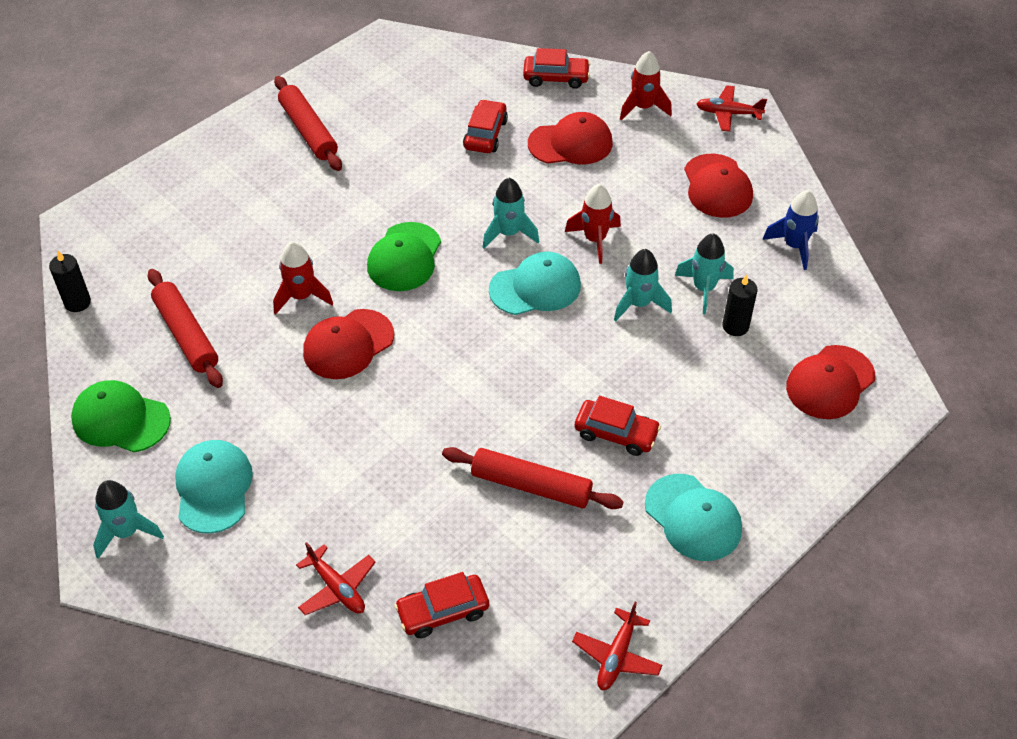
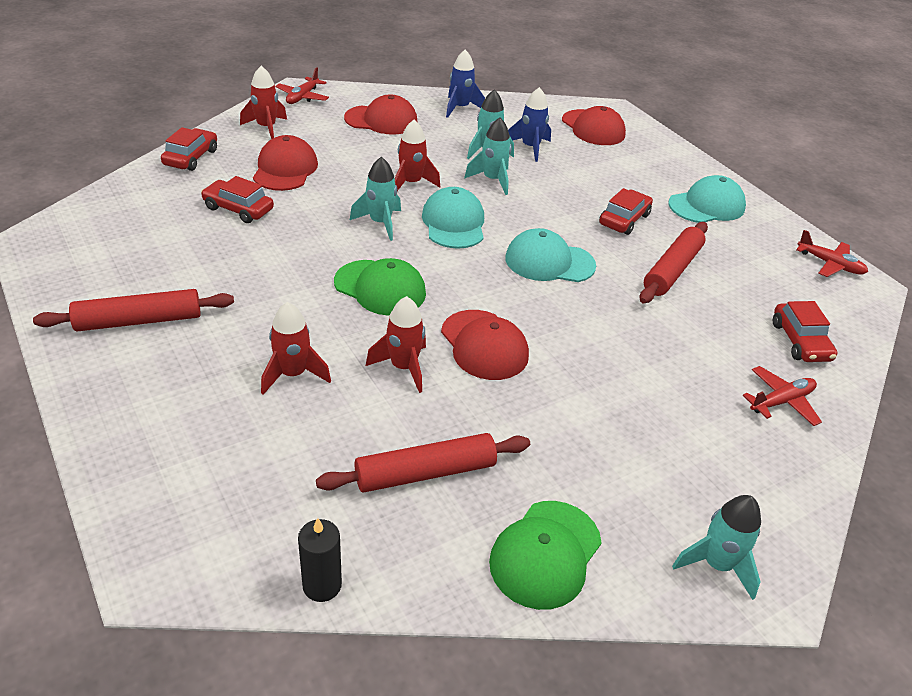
camera: 80 degrees left, 10 degrees down
(213, 488) = (659, 477): turquoise cap -> turquoise cap (549, 262)
(273, 233) = (293, 374): none -> red rocket
(735, 326) = (530, 148): black candle -> blue rocket

